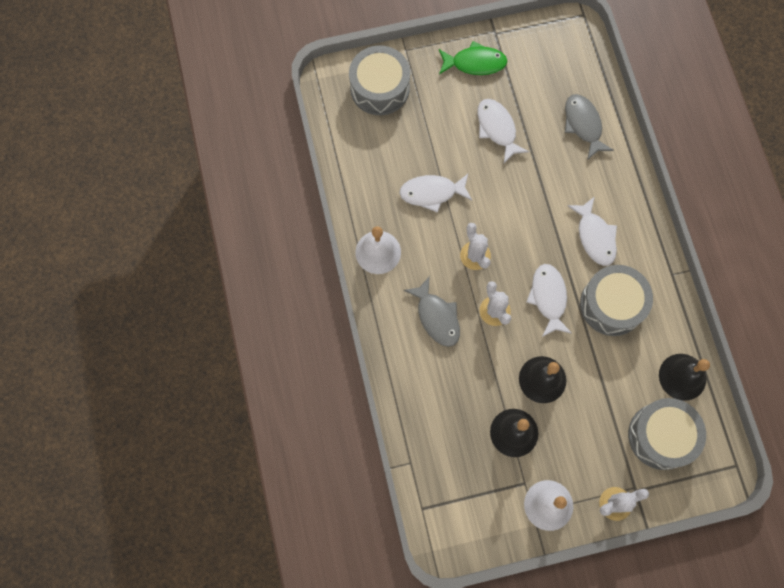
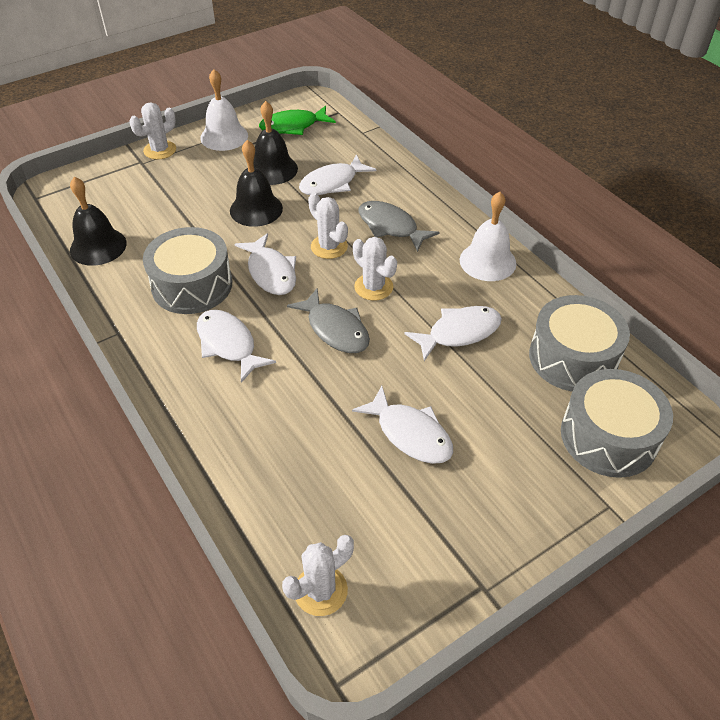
camera: 160 degrees right, 25 degrees down
(466, 392) = (332, 183): none -> white fish
(475, 63) = (490, 521): green fish -> green fish (293, 126)
(578, 57) = (320, 590): none -> white cactus
(583, 125) = (282, 479): grey fish -> grey fish (335, 329)
(661, 436) = (118, 199): grey drum -> grey drum (573, 358)

